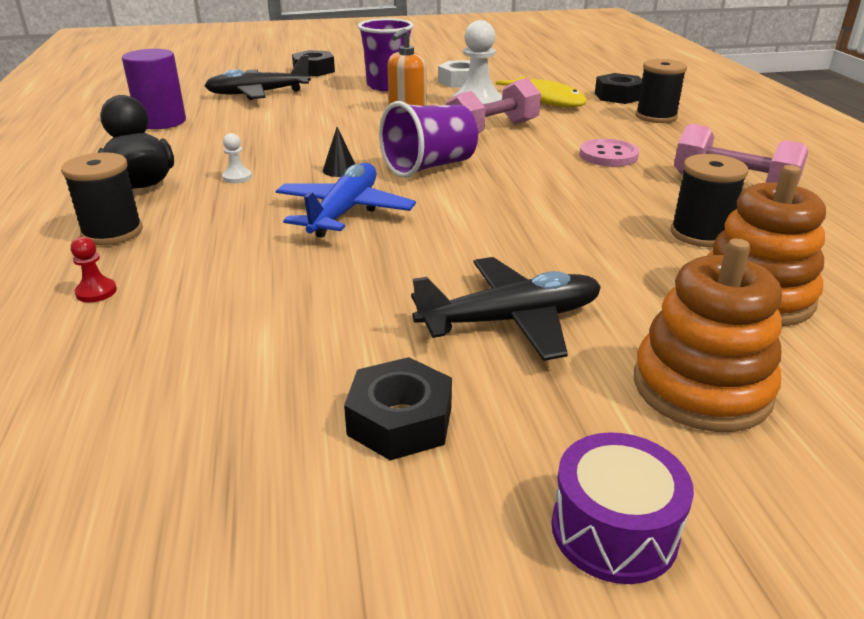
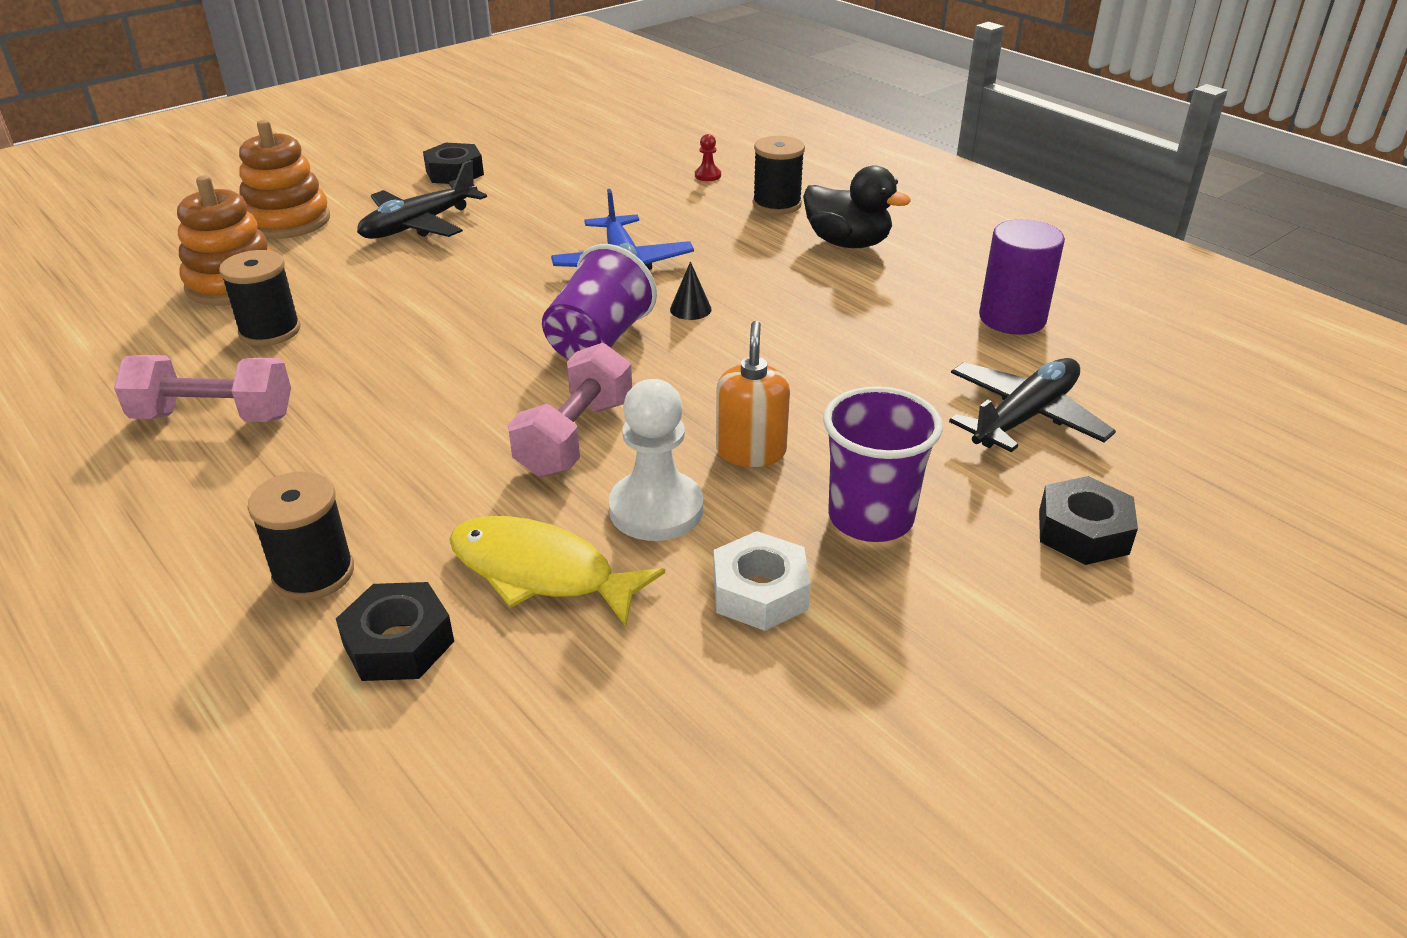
camera: 150 degrees right, 5 degrees up
(237, 177) = (775, 272): white pawn -> none
(608, 155) = (384, 428): pink button -> none
(614, 530) = (335, 167): purple drum -> none

